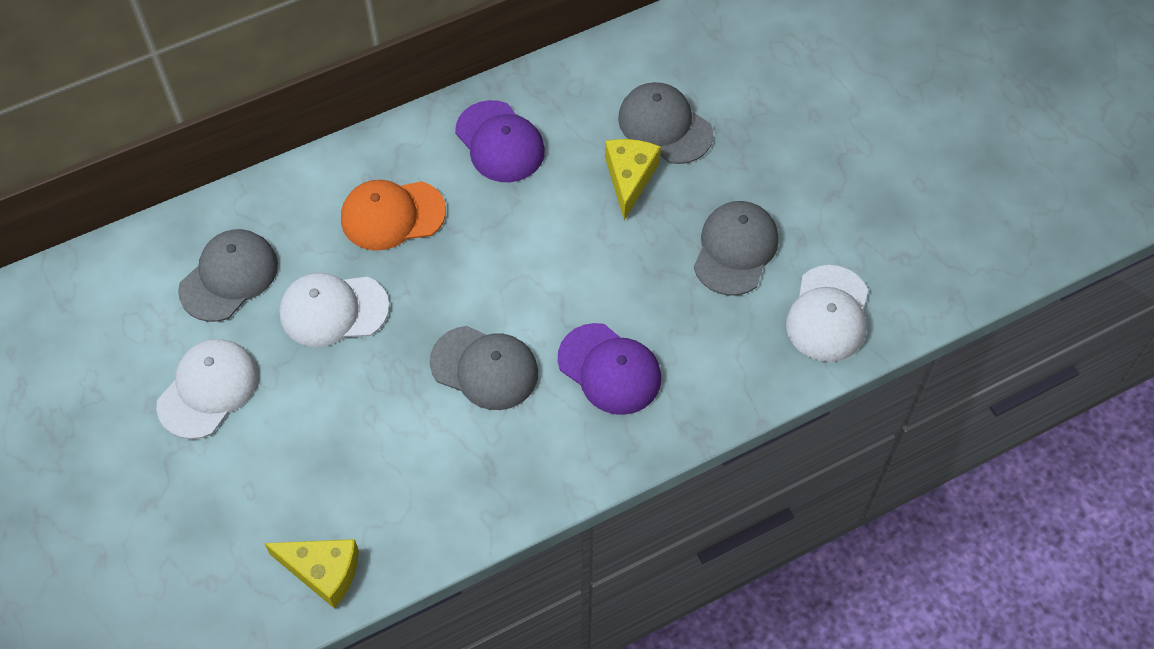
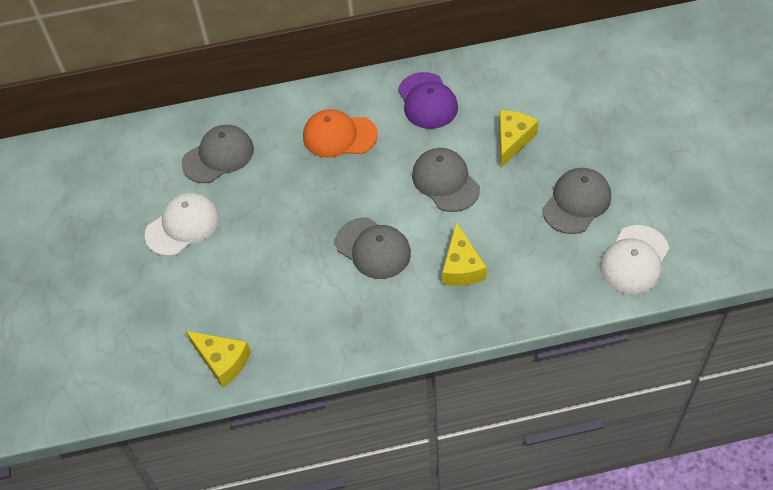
camera: 20 degrees right, 5 degrees down
(333, 310) = (281, 190): white cap -> none
(609, 369) = (461, 267): purple cap -> yellow cheese
(665, 126) = (548, 110): grey cap -> grey cap (445, 181)

